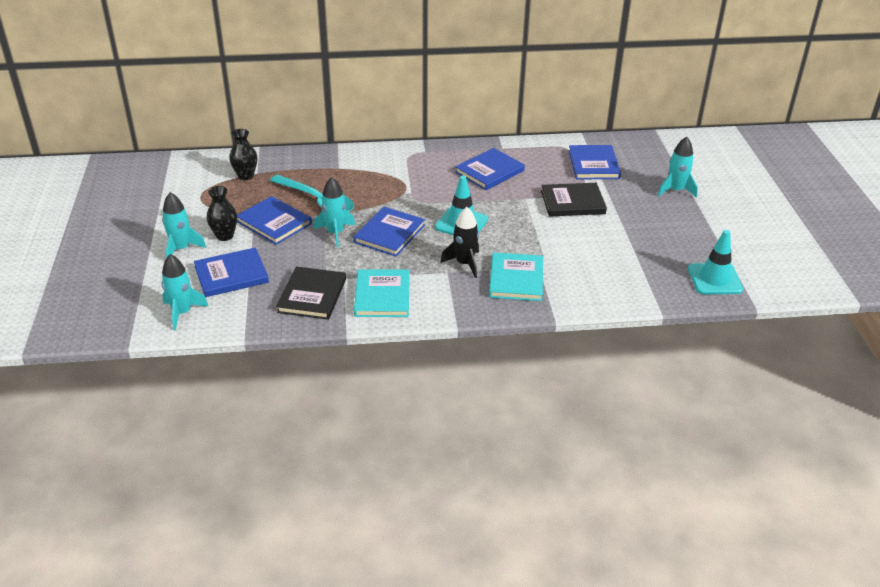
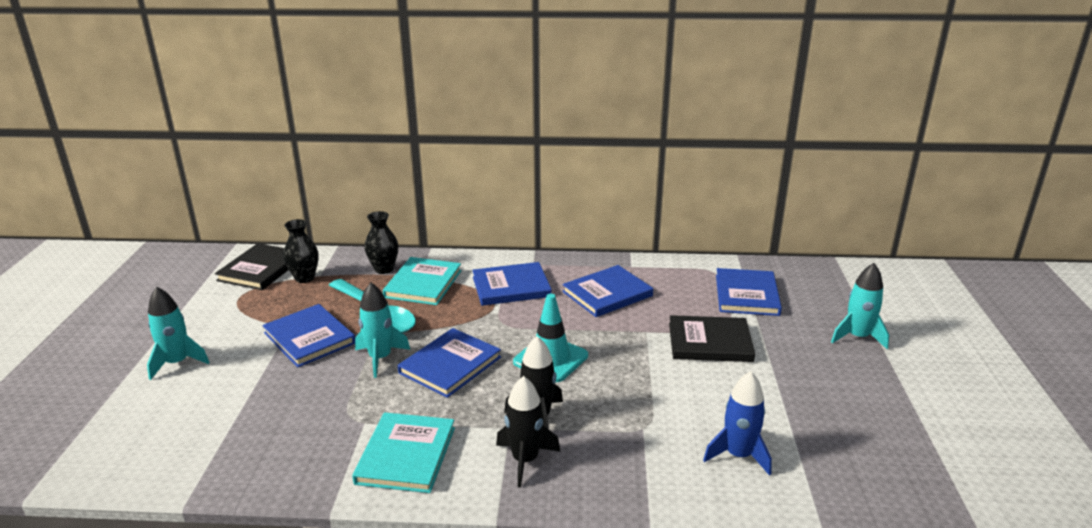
camera: 10 degrees right, 10 degrees down
(182, 313) = (125, 453): turquoise rocket -> none
(225, 236) = (240, 350): black vase -> black vase (384, 269)
(231, 275) = (219, 404): blue book -> blue book (511, 287)
(312, 295) = (310, 445): black book -> black book (261, 269)
(464, 291) = (525, 460): none -> black rocket
(516, 279) = (605, 448): turquoise book -> turquoise book (423, 284)
(604, 276) = (738, 455): none -> blue rocket
(714, 279) = (912, 478): turquoise traffic cone -> none

